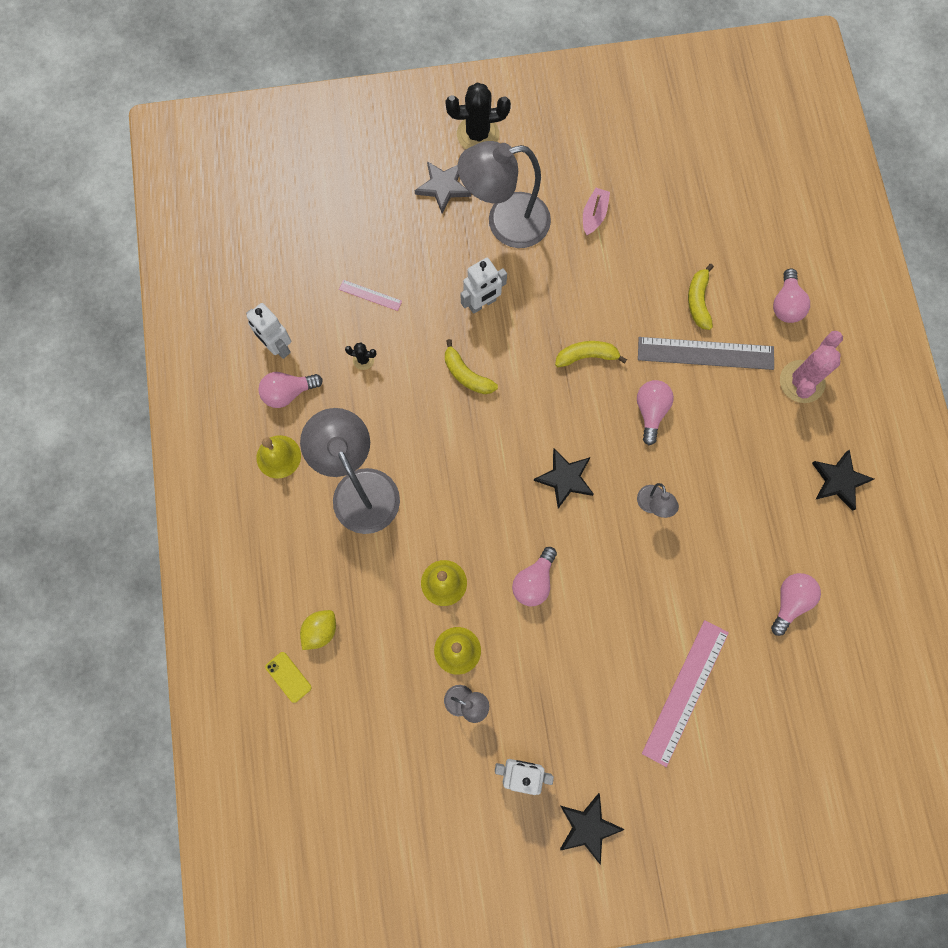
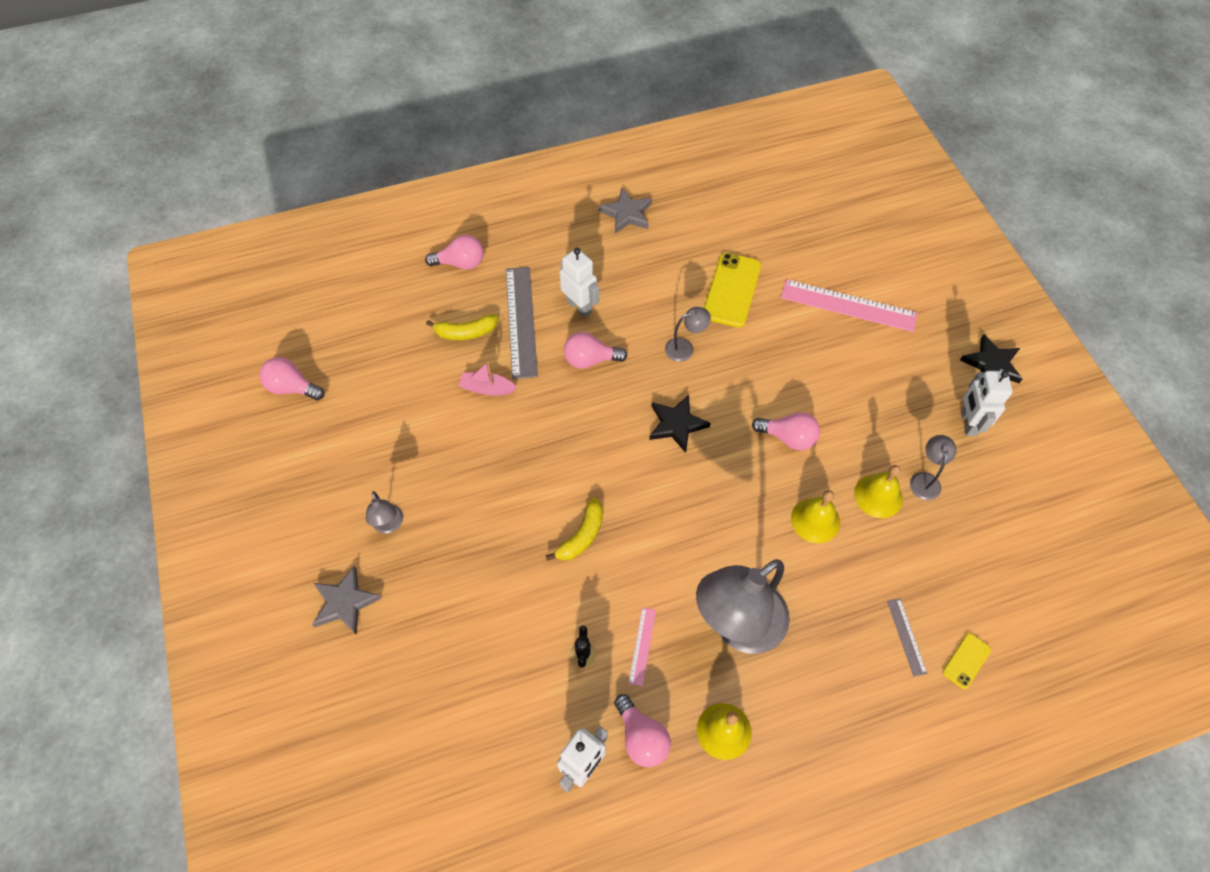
camera: 100 degrees left, 15 degrees down
(320, 631) = (906, 636): yellow lemon -> grey ruler
(370, 295) = (498, 662): pink ruler -> pink ruler (642, 646)
(478, 134) = (270, 574): black cactus -> none
(482, 303) = (493, 533): white robot -> white robot (579, 306)
(505, 223) = (389, 525): grey lamp -> grey lamp, size x0.44
(587, 356) = (540, 422): yellow banana -> none
(594, 215) = (374, 436): pink boat -> pink boat (487, 388)
(720, 570) = (732, 290): none -> yellow phone
(790, 601) = (744, 239): pink light bulb -> pink light bulb (292, 387)
(802, 381) = (537, 246): pink cactus -> none
(839, 481) = (627, 214): black star -> grey star

